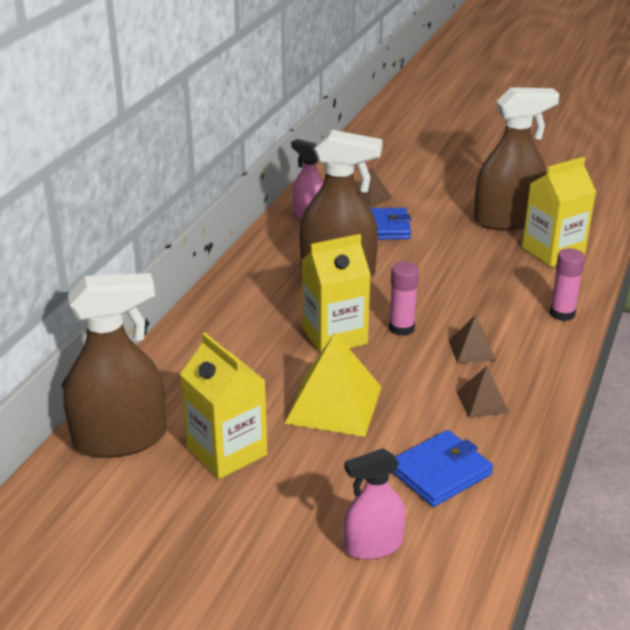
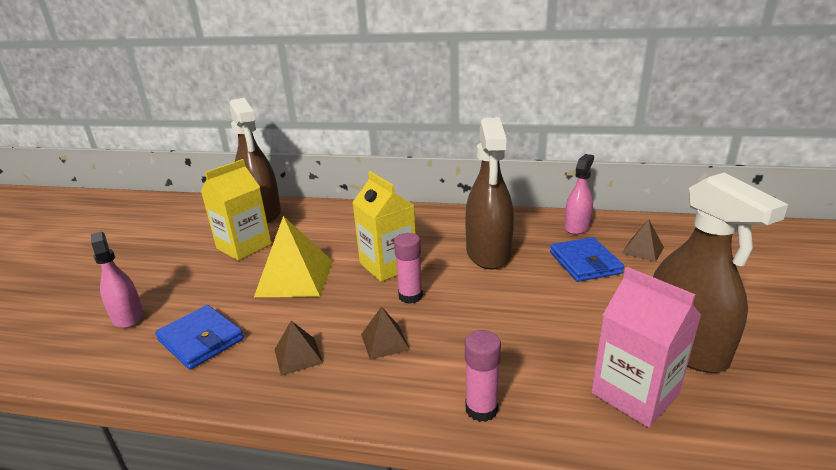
camera: 80 degrees right, 5 degrees down
(553, 251) = (635, 393): yellow carton -> pink carton

